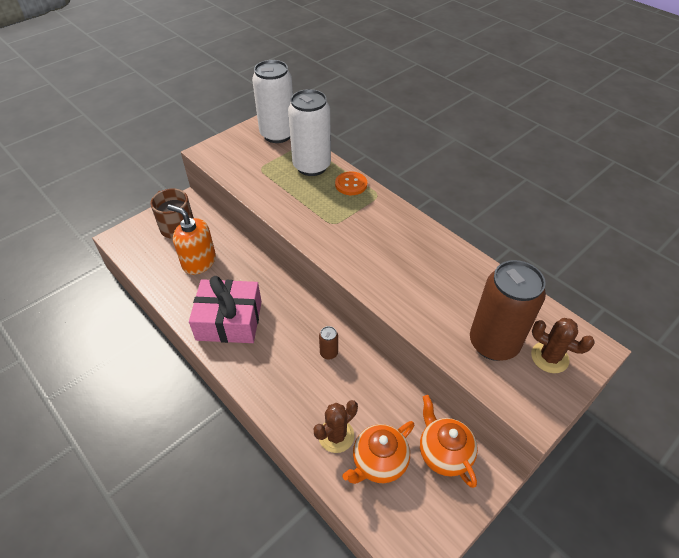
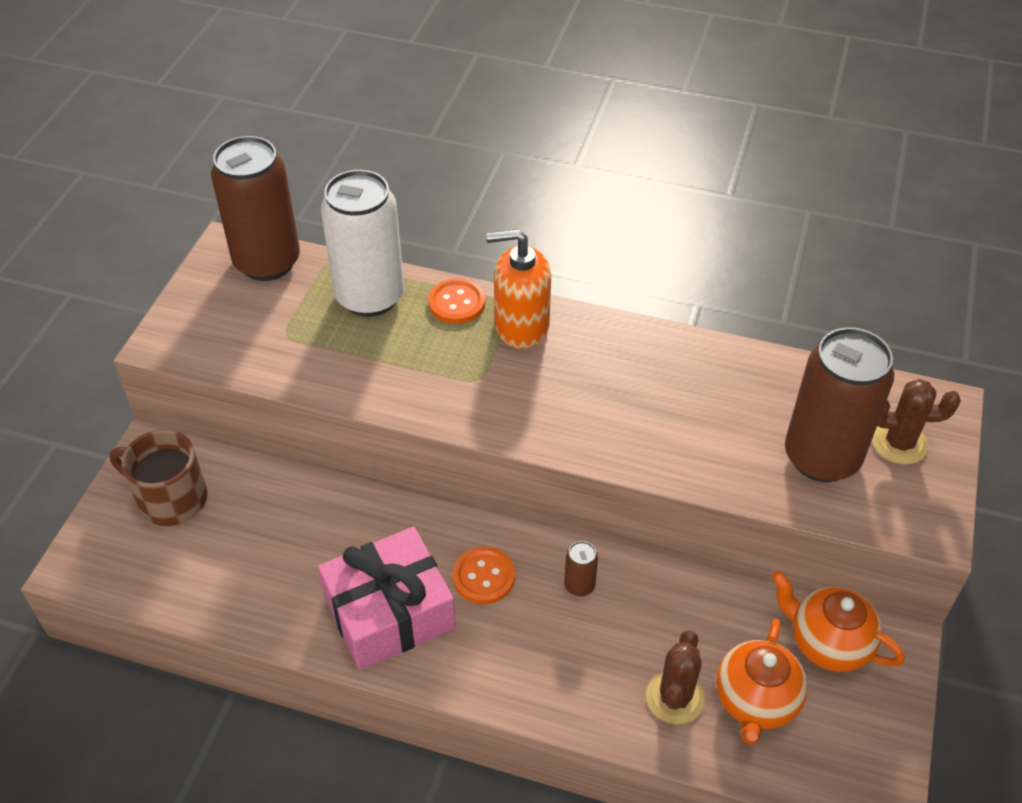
camera: 30 degrees left, 0 degrees up
(199, 262) = (261, 542): orange soap dispenser -> orange soap dispenser (521, 326)
(277, 134) = (267, 262): white can -> brown can
(285, 325) = (483, 577): none -> orange button

